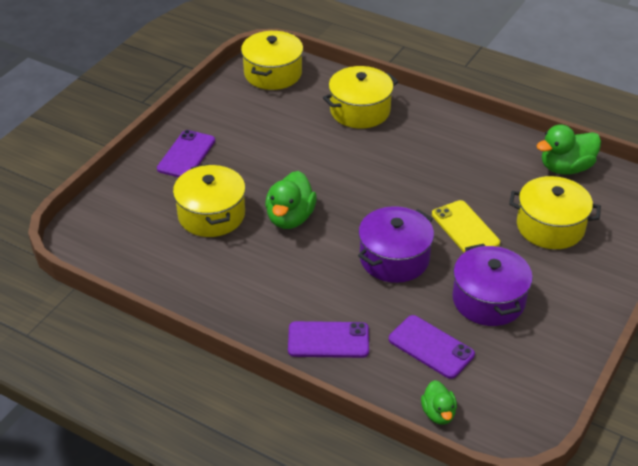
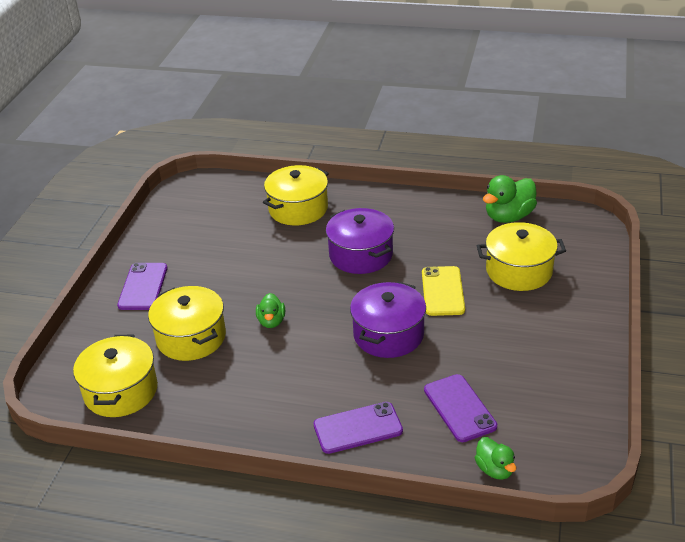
camera: 15 degrees left, 5 degrees down
(273, 73) = (200, 194): yellow pot -> yellow pot (121, 391)
(290, 218) = (271, 321): green duck -> green duck, size x0.59
(431, 347) = (459, 408): purple phone -> purple phone turned 45 degrees clockwise
(465, 229) = (442, 291): yellow phone -> yellow phone turned 45 degrees clockwise
(488, 300) = (493, 350): purple pot -> purple pot (361, 255)

